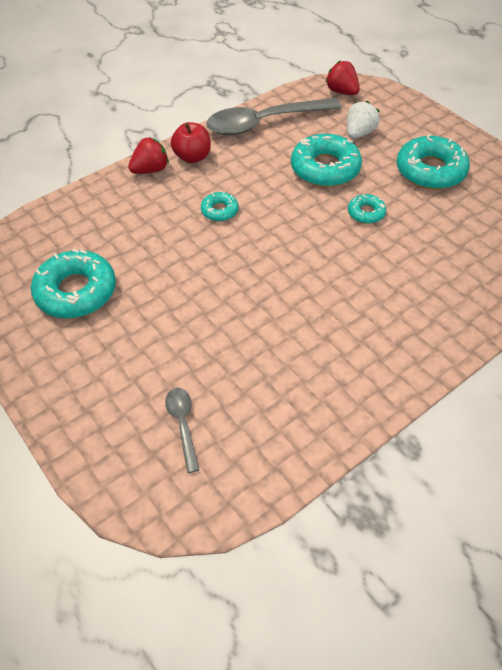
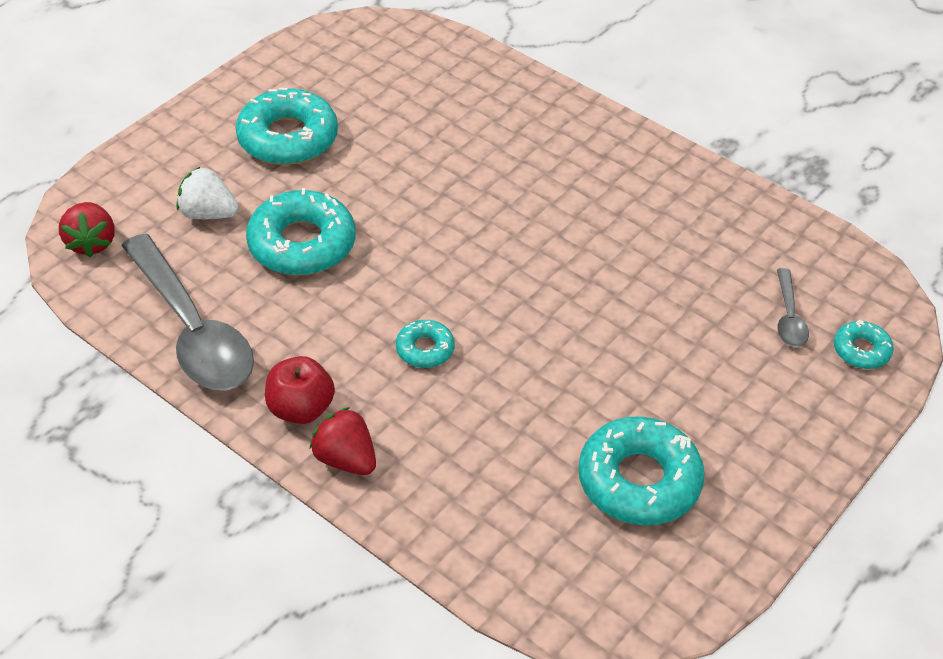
camera: 105 degrees left, 5 degrees down
(183, 424) = (788, 317): grey spoon -> grey spoon turned 60 degrees counterclockwise
(342, 92) = (91, 243): red strawberry -> red strawberry turned 45 degrees counterclockwise
(366, 213) = (391, 194): turquoise donut -> turquoise donut (861, 350)

